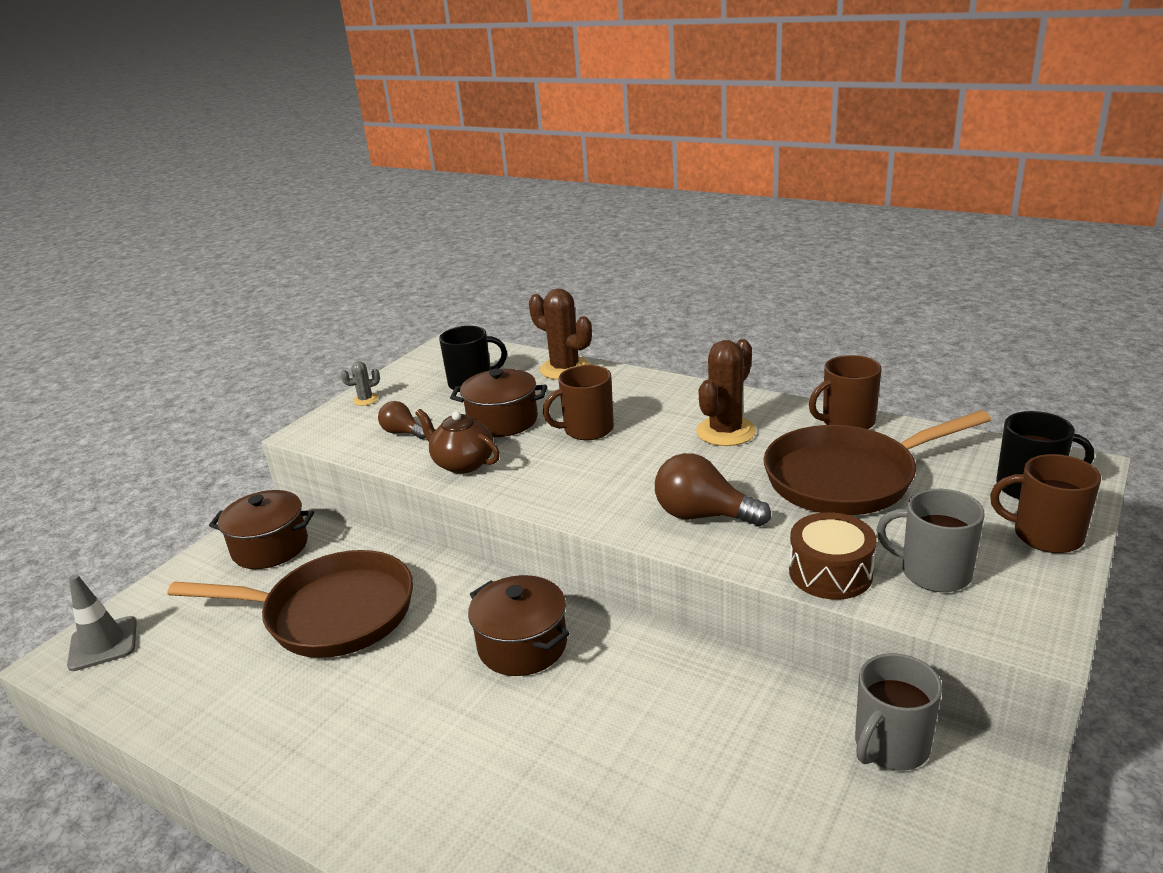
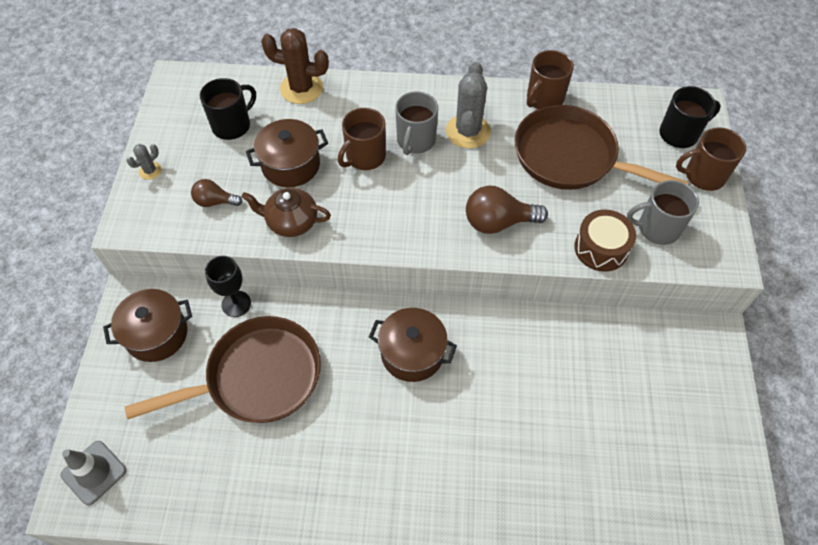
camera: 30 degrees left, 30 degrees up
(368, 544) = (236, 304): none -> black goblet
(726, 432) = (468, 131): brown cactus -> grey cactus
(847, 478) = (571, 157): brown pan -> brown pan turned 75 degrees clockwise
(890, 746) = (658, 344): grey mug -> grey mug (415, 141)

